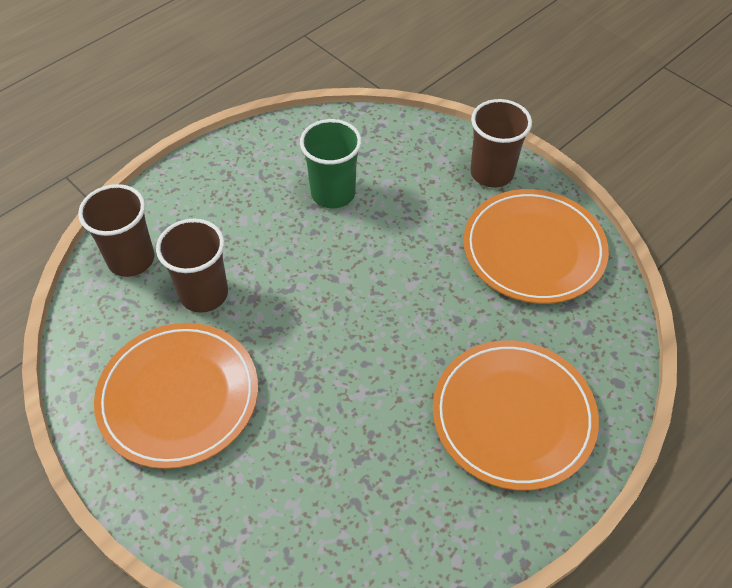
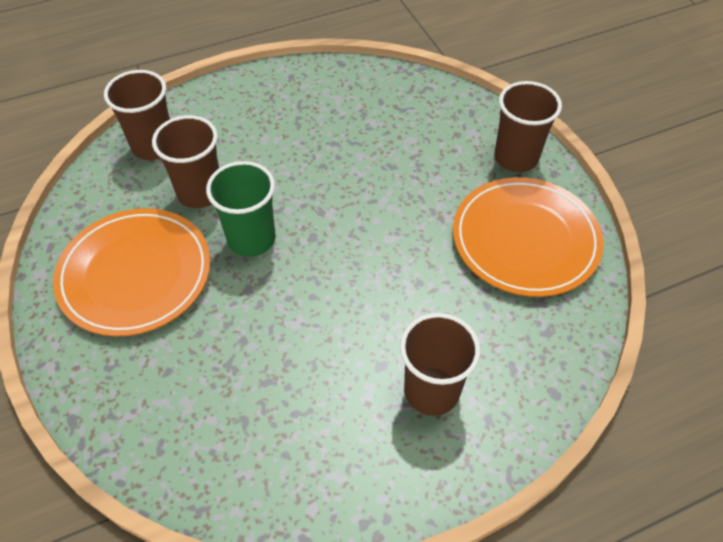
camera: 20 degrees right, 0 degrees up
(333, 193) = (356, 137): green cup -> green cup (251, 239)
(513, 416) = (431, 391): orange plate -> brown cup

